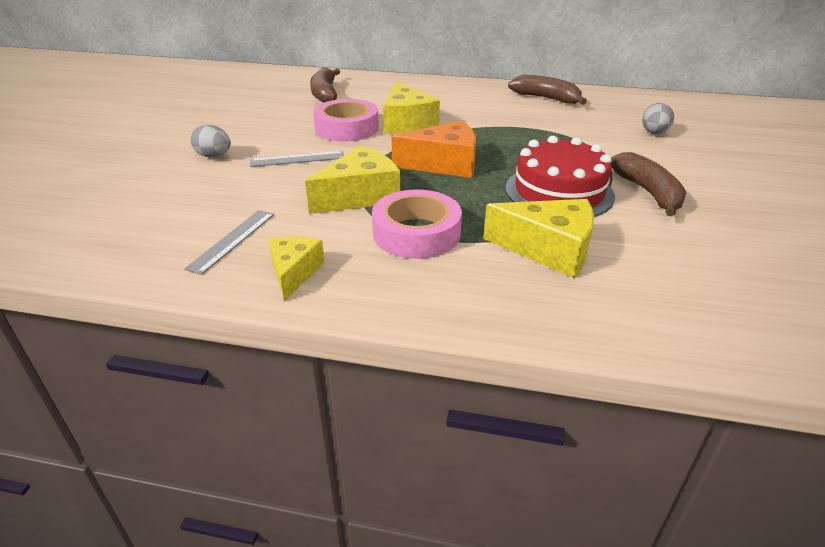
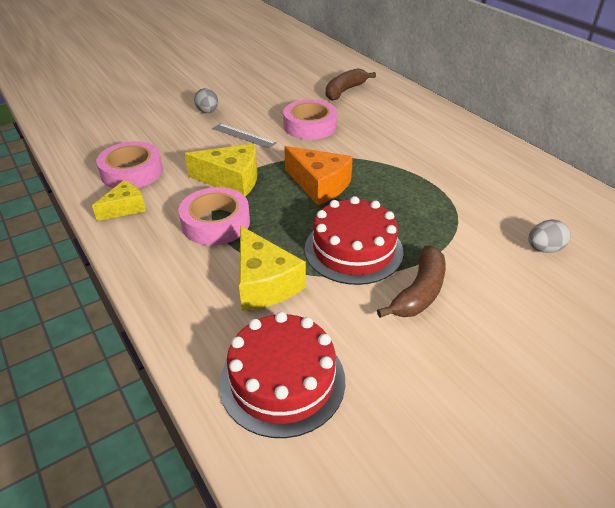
camera: 45 degrees right, 5 degrees up
(232, 240) = (132, 172): grey ruler -> pink tape
(406, 123) = (355, 140): yellow cheese -> none
(546, 98) = (510, 168): brown banana -> none
(696, 299) = (282, 380): none -> red cake

